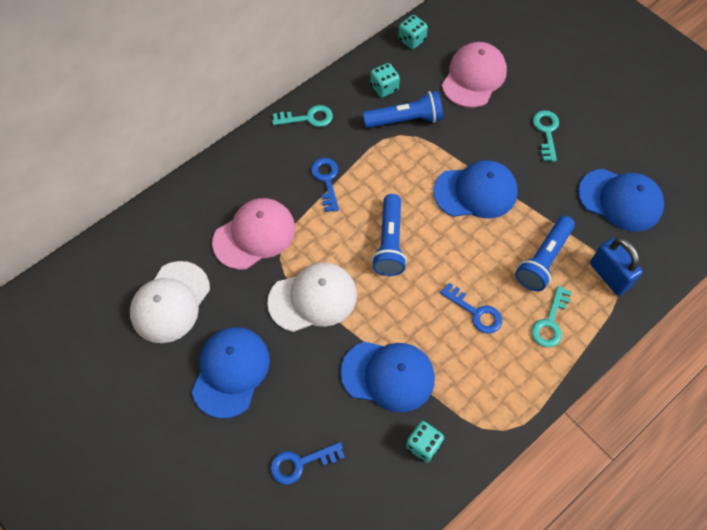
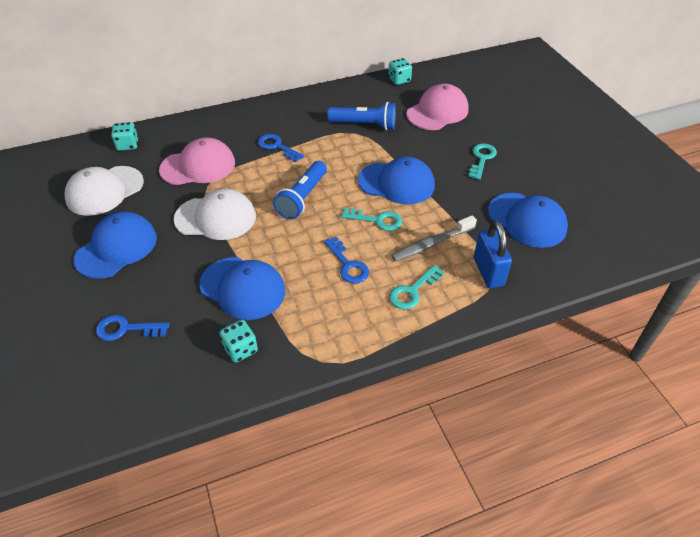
camera: 20 degrees right, 15 degrees down
(308, 118) = (287, 107): turquoise key -> turquoise key (377, 220)
(326, 180) = (277, 147): blue key -> blue key turned 60 degrees counterclockwise
(384, 88) = (359, 102): turquoise dice -> turquoise dice (128, 145)
(543, 260) = (431, 244): blue flashlight -> grey toothbrush

